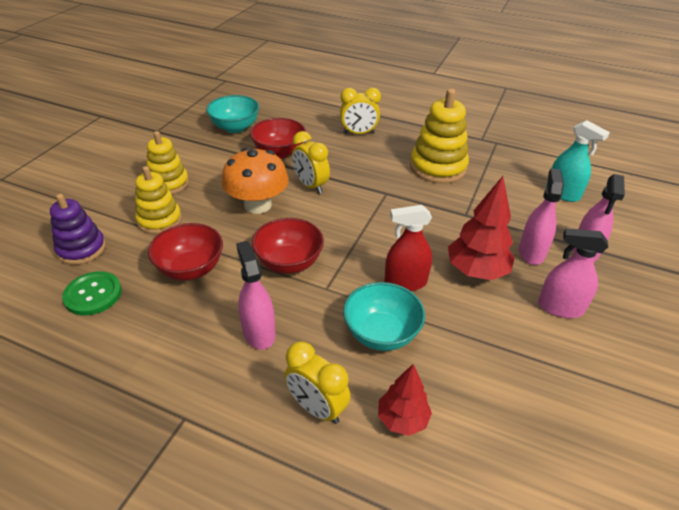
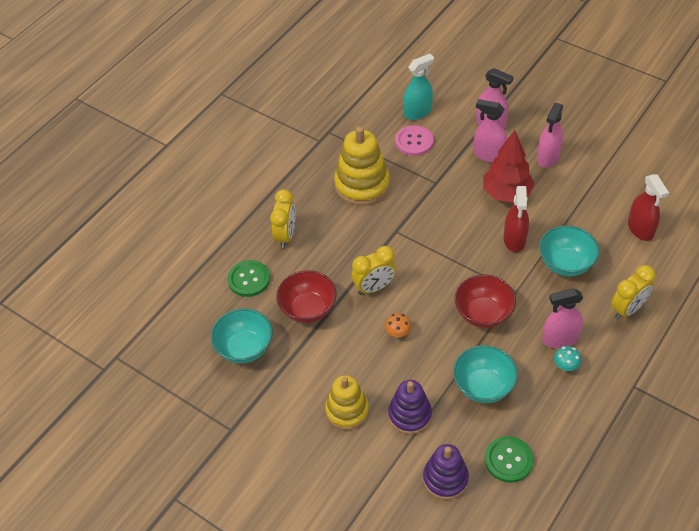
camera: 75 degrees left, 10 degrees up
(159, 220) = (409, 415): yellow stacking toy -> purple stacking toy
(191, 269) = (483, 386): red bowl -> turquoise bowl
(218, 340) = (565, 365): none -> turquoise mushroom
(257, 205) = (398, 332): orange mushroom -> orange mushroom, size x0.41
(306, 122) = (249, 279): none -> green button
(402, 419) = (637, 265): red tree -> none
(475, 423) = (640, 229): none -> red spray bottle
(516, 194) = (414, 141): none -> pink button

